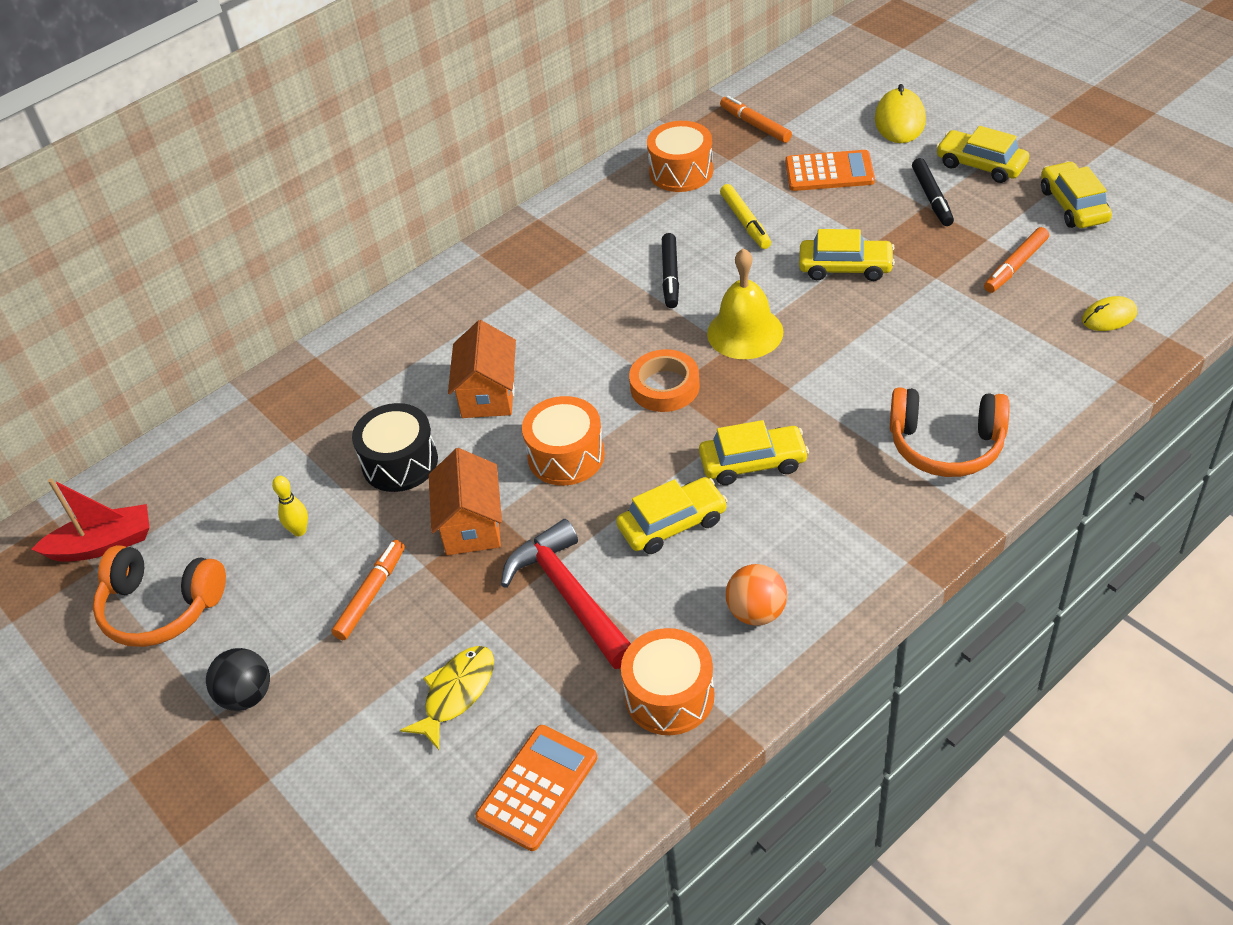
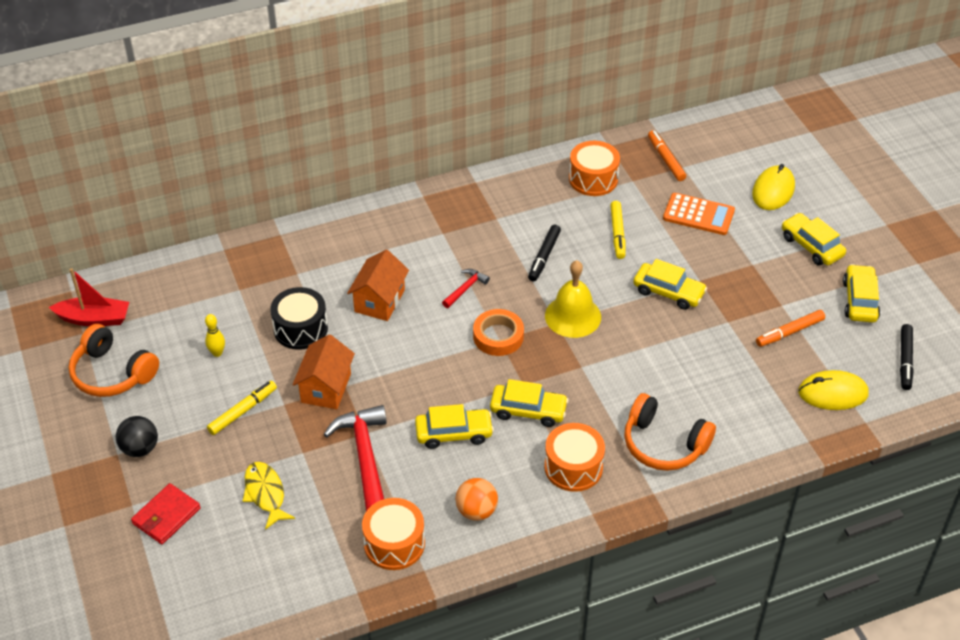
camera: 15 degrees right, 0 degrees up
(328, 776) = (166, 516): none -> red wallet
(371, 594) = (242, 411): orange marker -> yellow marker
(456, 693) = (265, 494): yellow fish -> yellow fish turned 75 degrees counterclockwise
(537, 787) = (286, 570): orange calculator -> none
(566, 456) = (409, 362): orange drum -> orange drum (573, 467)
(592, 344) = (465, 289): none -> red hammer
(932, 198) = (761, 260): black marker -> black marker (905, 360)
(1109, 317) = (832, 393): yellow mouse -> yellow mouse, size x1.57

